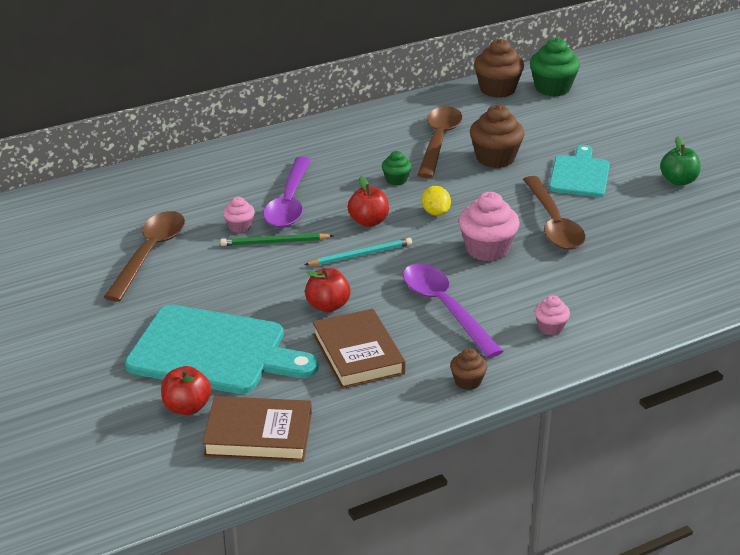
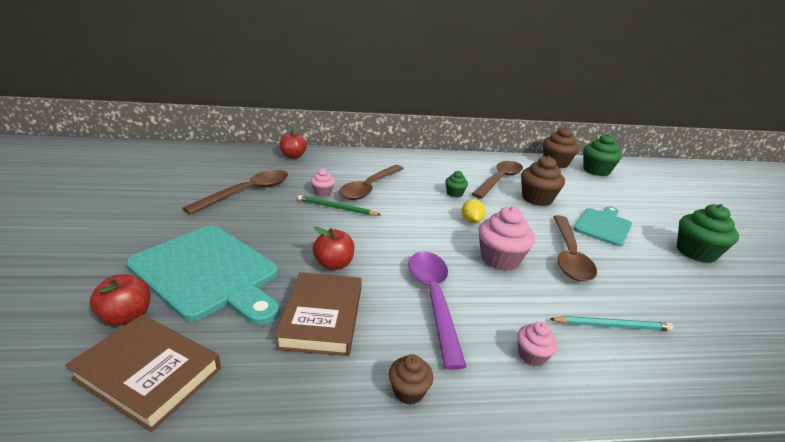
camera: 20 degrees right, 5 degrees down
(289, 202) = (369, 188): purple spoon -> brown spoon
(360, 255) = (392, 234): turquoise pencil -> turquoise pencil (611, 325)
(368, 221) = (415, 213): red apple -> red apple (293, 156)
(678, 181) = (695, 252): green apple -> green cupcake

